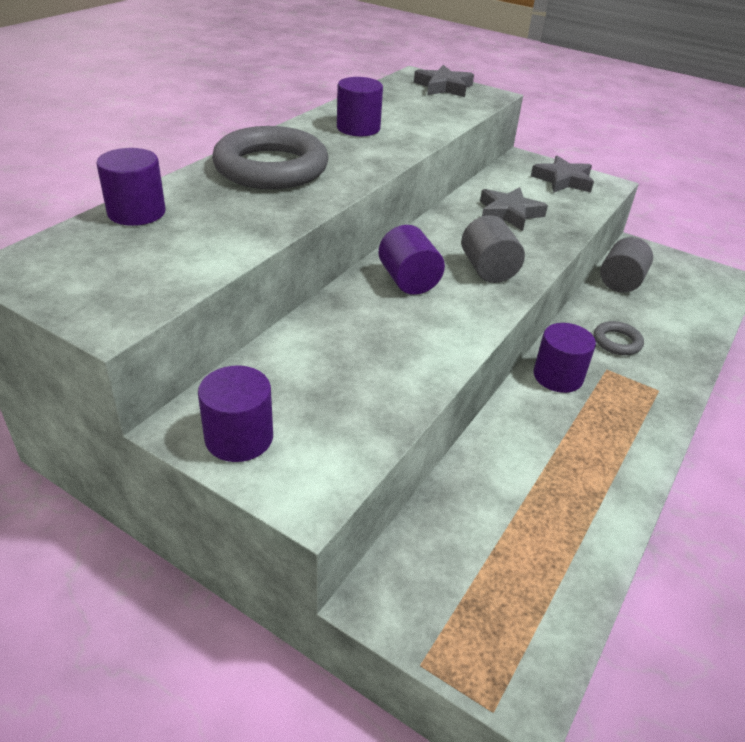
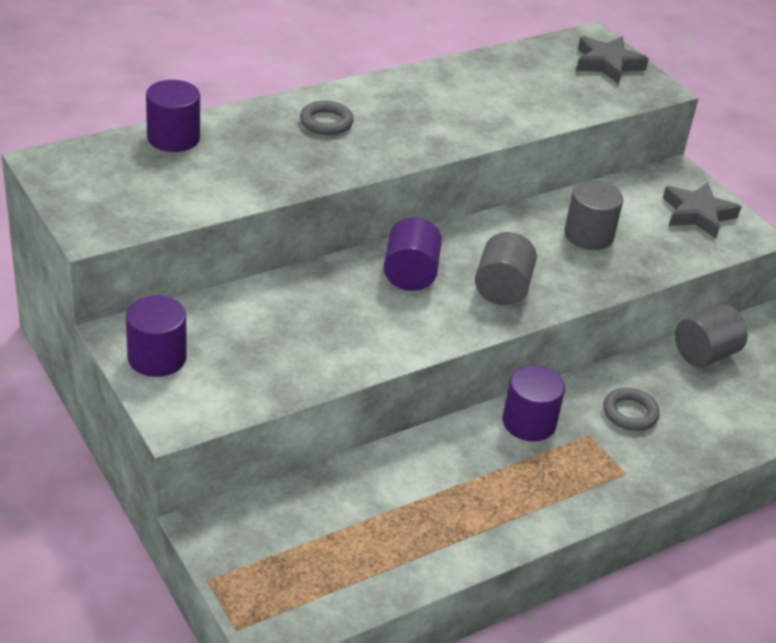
camera: 25 degrees right, 0 degrees up
(271, 168) = (326, 122): grey ring -> grey ring, size x0.46
(358, 128) = (455, 97): purple cylinder -> none
(509, 213) = (588, 235): grey star -> grey cylinder

